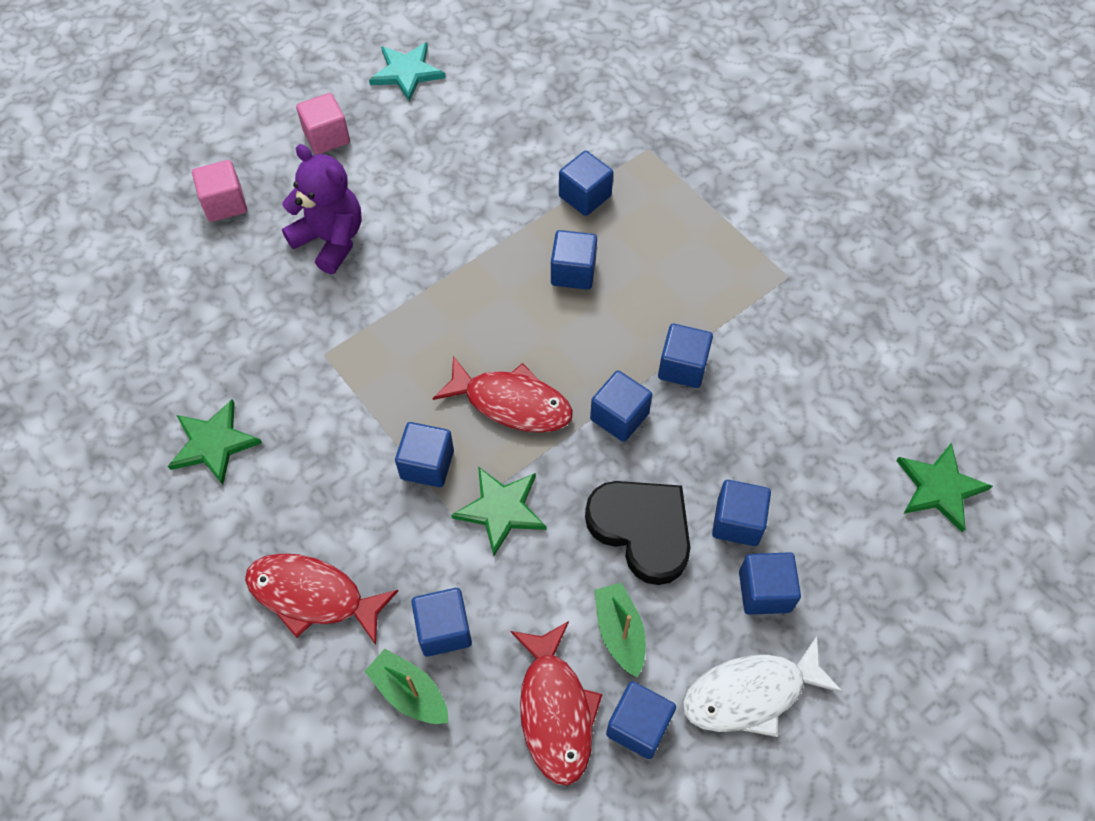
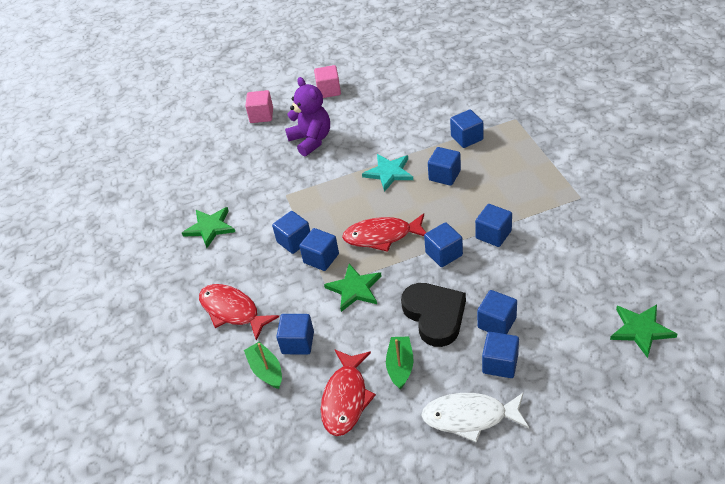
camera: 25 degrees right, 15 degrees down
(406, 72) = (386, 65): turquoise star -> turquoise star (389, 173)
(512, 403) = (382, 236): red fish -> red fish turned 135 degrees clockwise
(638, 725) = (392, 418): blue cube -> blue cube (294, 241)

